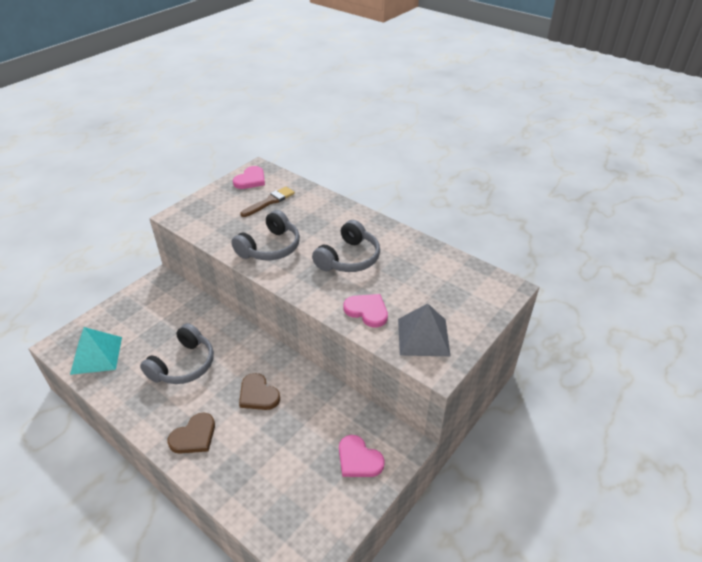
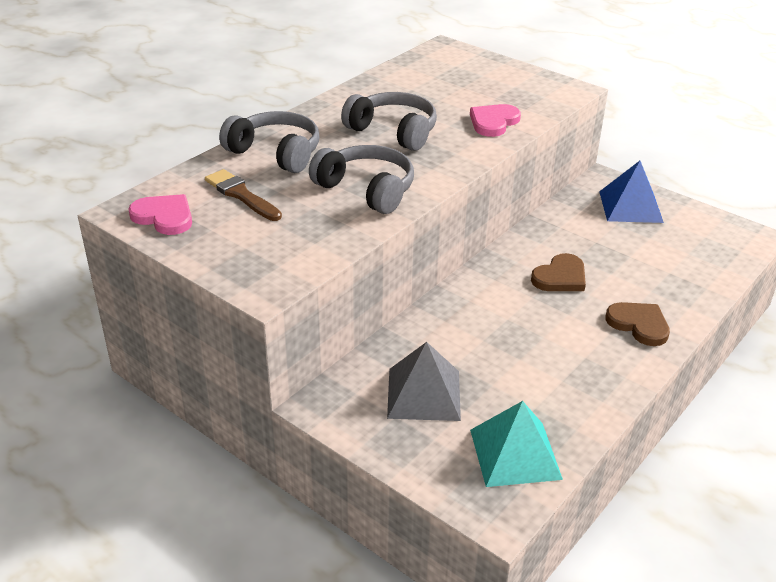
camera: 90 degrees left, 5 degrees down
(183, 365) = (521, 349): grey headphones -> grey headphones (276, 153)
(358, 459) = (630, 206): pink heart -> blue pyramid
(423, 337) = (529, 94): grey pyramid -> grey pyramid (423, 394)

